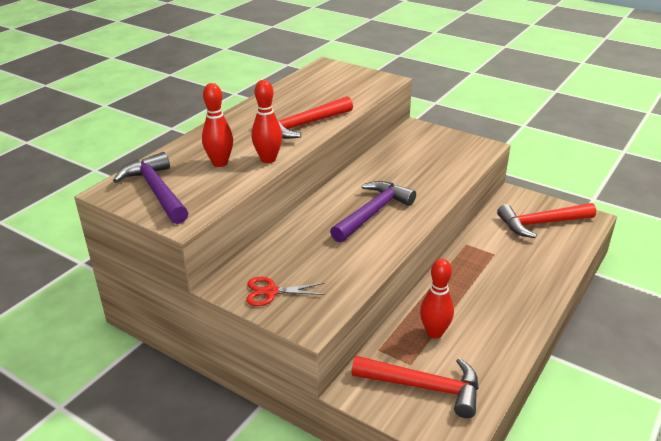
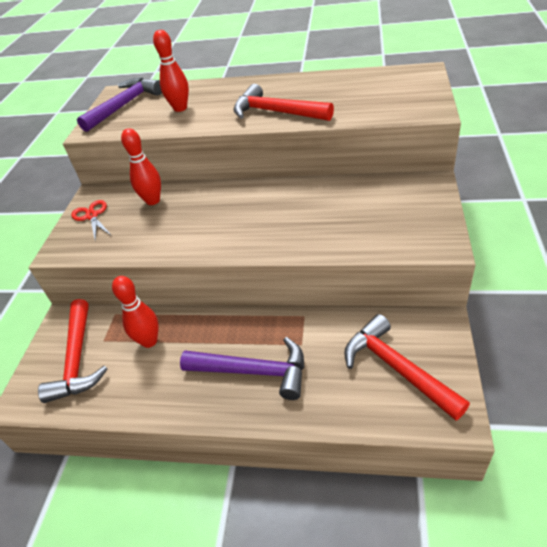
camera: 70 degrees right, 10 degrees up
(268, 159) = (200, 123): red bowling pin -> red bowling pin (153, 201)
(373, 213) = (233, 220): purple hammer -> purple hammer (253, 371)

